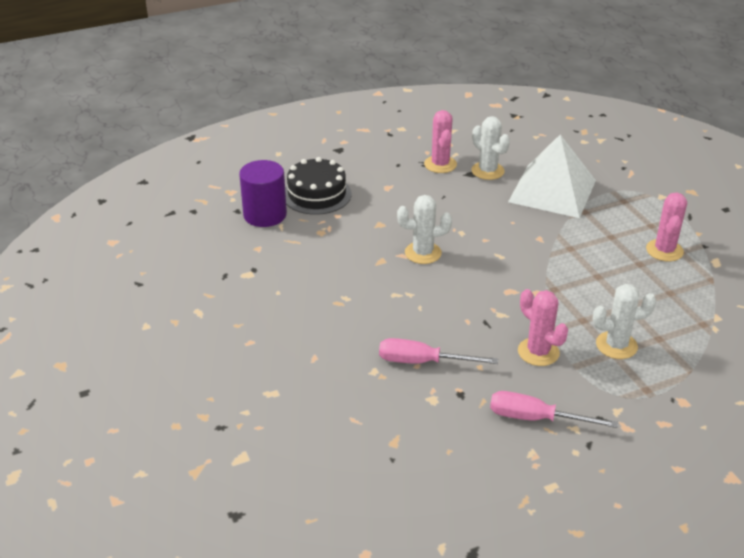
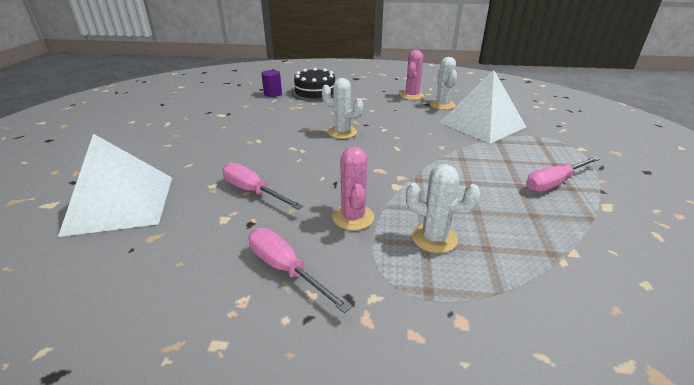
camera: 30 degrees right, 5 degrees down
(265, 215) = (273, 94): purple cylinder -> purple cylinder, size x0.61
(314, 426) = (121, 204): none -> white pyramid
(664, 250) = (554, 183): pink cactus -> pink screwdriver

